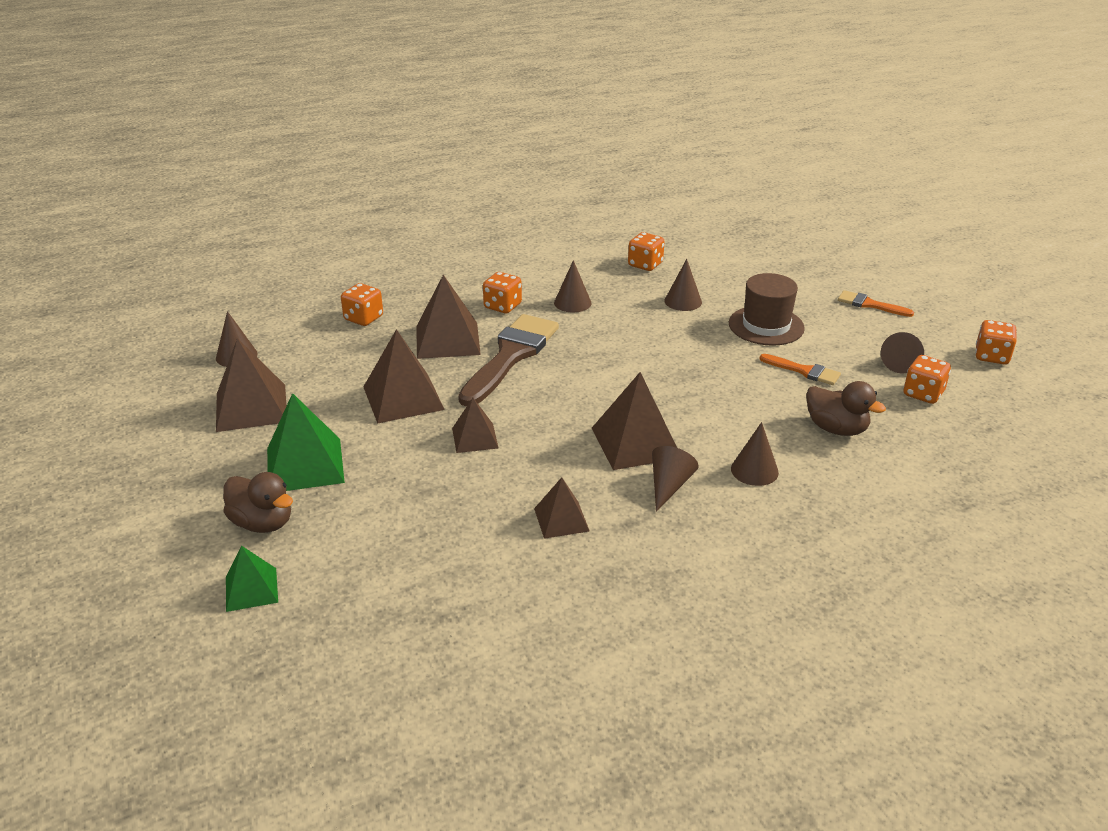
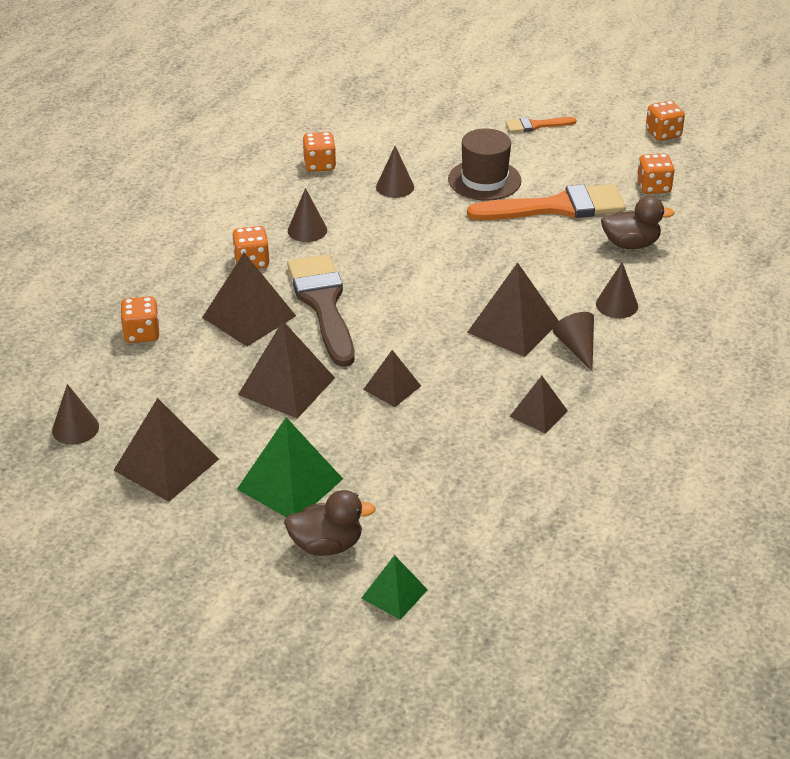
camera: 40 degrees left, 5 degrees up
(804, 371) = (557, 207): orange brush -> orange brush, size x2.05
(900, 362) = (612, 167): brown cone -> none

